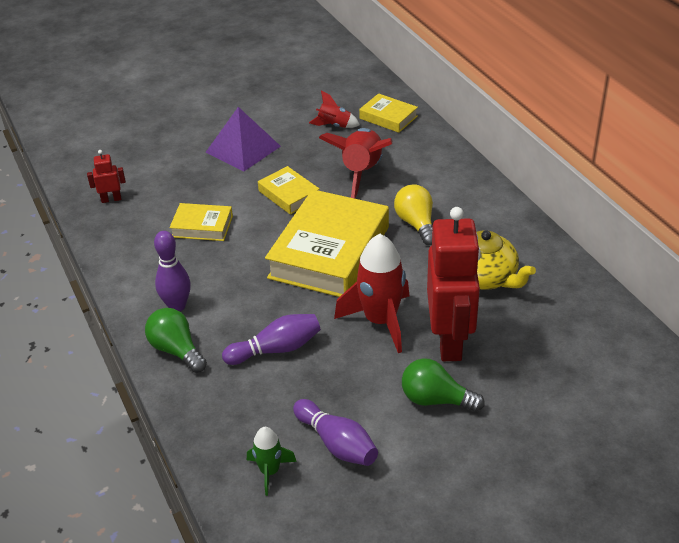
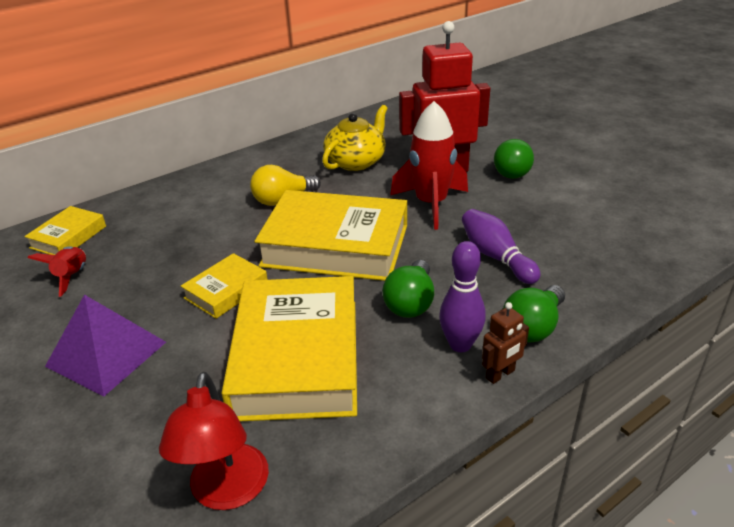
camera: 100 degrees left, 5 degrees down
(111, 199) = (227, 492): red robot -> red lamp
(138, 321) = (500, 374): none -> brown robot
(202, 226) = (297, 357): yellow book -> yellow book, size x2.06
(235, 287) = (411, 303): none -> green light bulb
(270, 471) = (642, 236): green rocket -> none
(337, 443) = (587, 208): purple bowling pin -> none
(361, 173) = (186, 242): red rocket -> none

